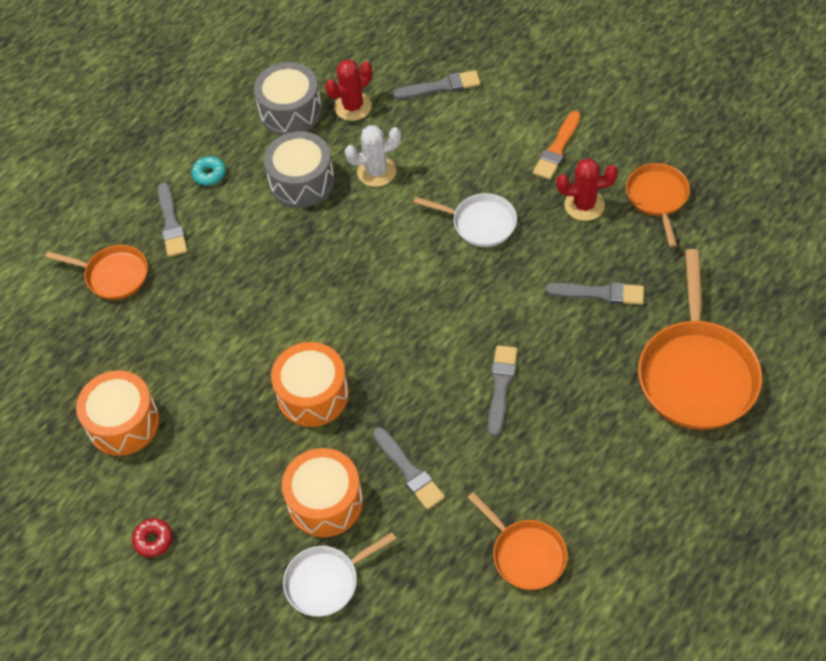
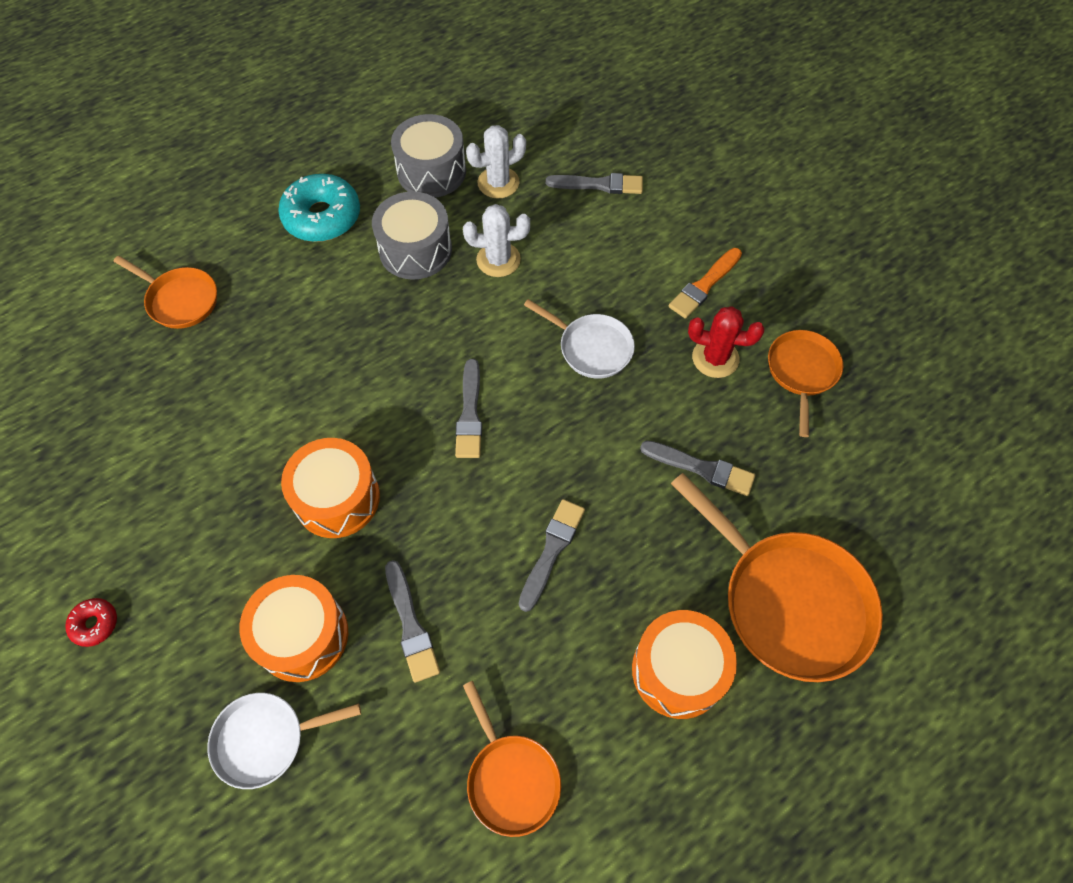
camera: 10 degrees right, 5 degrees up
(123, 423) = (121, 471): orange drum -> orange drum (678, 670)
(171, 223) = (262, 259): grey brush -> grey brush (470, 414)
(209, 174) = (322, 217): turquoise donut -> turquoise donut, size x2.10
(353, 107) = (498, 183): red cactus -> white cactus
(696, 373) = (788, 601): orange pan -> orange pan turned 60 degrees counterclockwise

